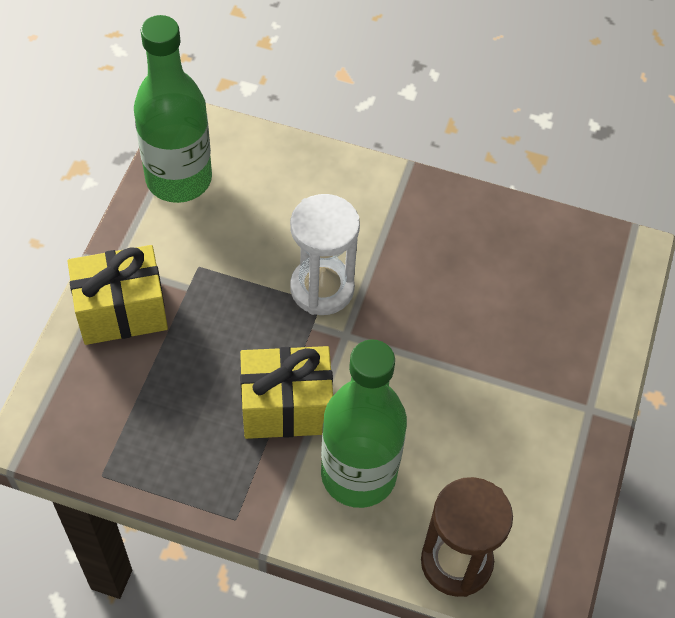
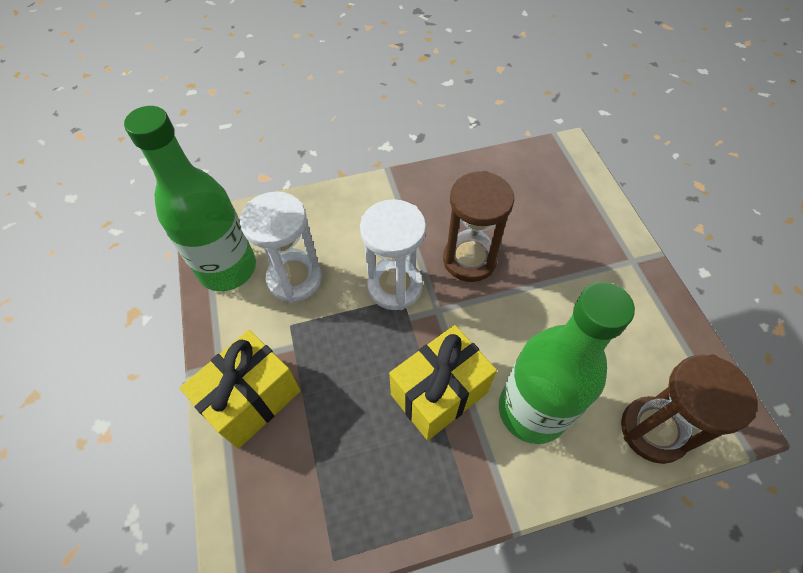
camera: 30 degrees left, 0 degrees up
(233, 225) = (294, 279): none -> white hourglass
(417, 306) = (469, 260): none -> brown hourglass

